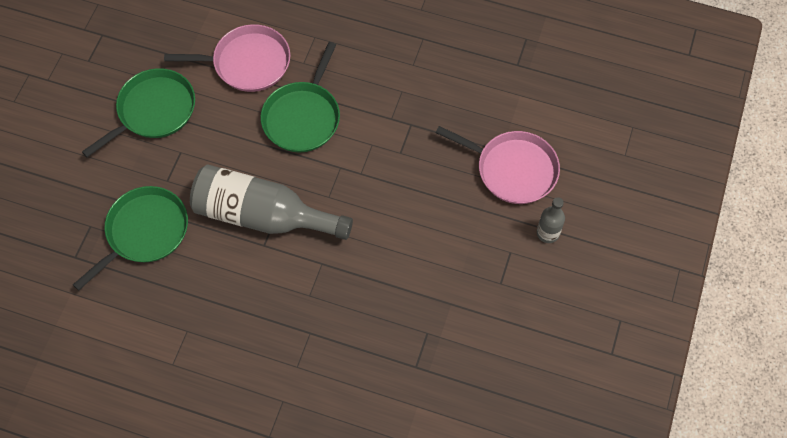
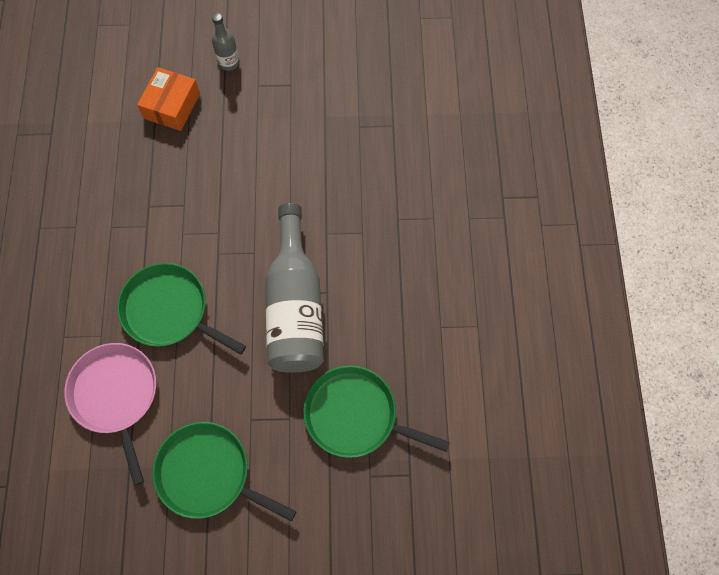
camera: 110 degrees left, 5 degrees up
(303, 117) = (169, 310): green pan -> green pan turned 150 degrees counterclockwise
(512, 169) = (172, 106): pink pan -> orange box

